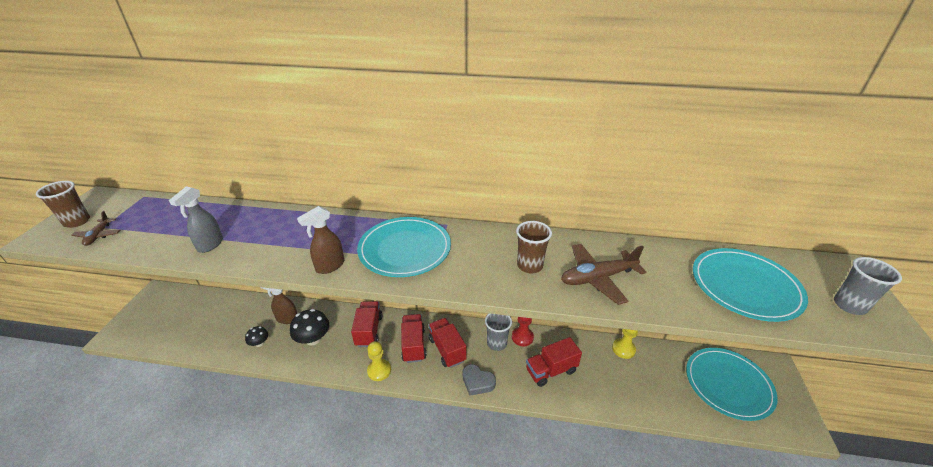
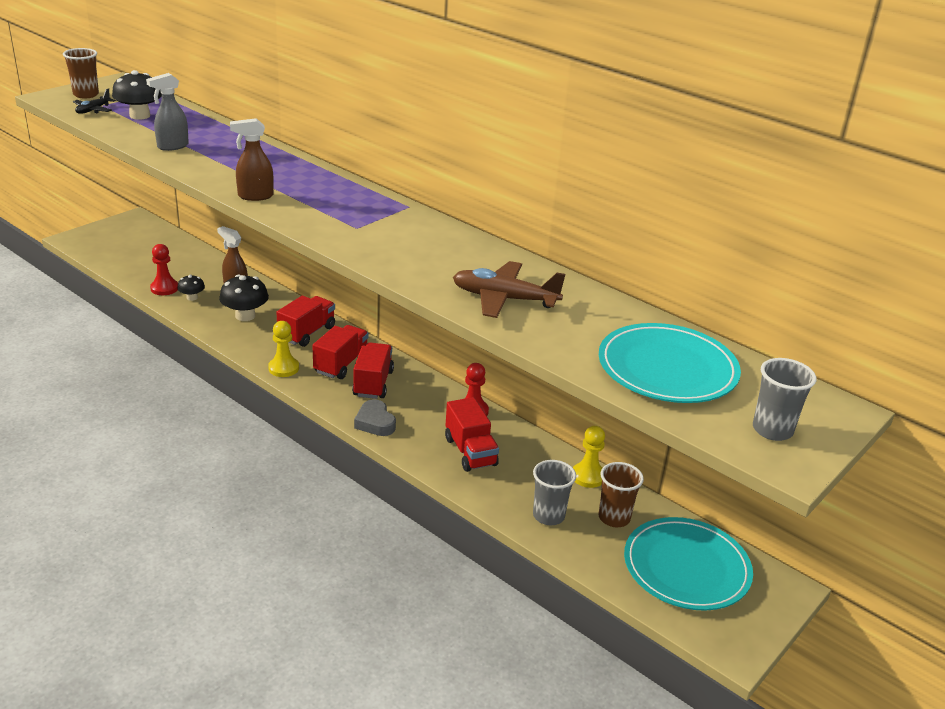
camera: 30 degrees right, 5 degrees down
(98, 235) = (93, 110): brown plane -> black plane
(150, 225) = (140, 116): none -> black mushroom
(230, 345) = (164, 288): none -> red pawn
(405, 249) = (339, 209): turquoise plate -> none
(497, 343) = (435, 403): grey cup -> grey cup (548, 516)
(529, 266) = (446, 265): brown cup -> brown cup (614, 518)
(551, 370) = (470, 452): red truck -> red truck turned 120 degrees counterclockwise

